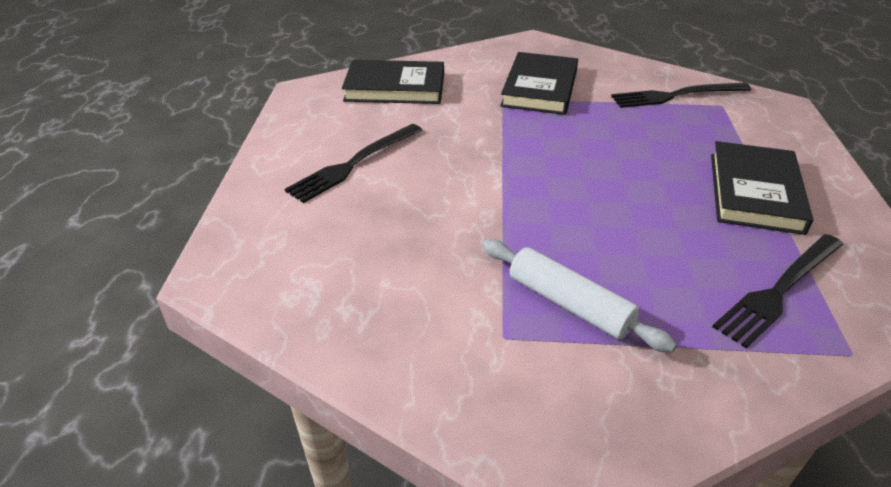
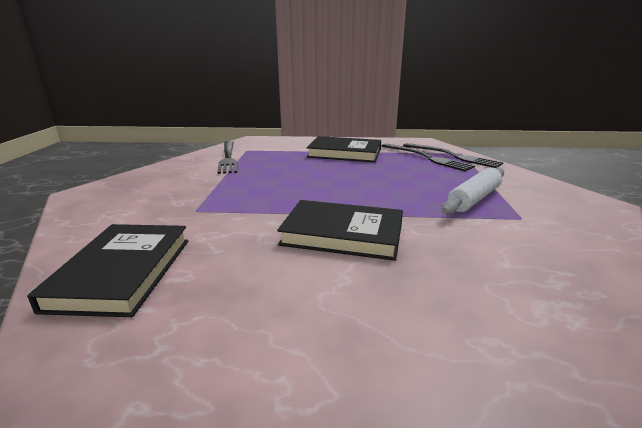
camera: 90 degrees left, 15 degrees down
(354, 164) = (311, 294): black fork -> black fork (453, 156)
(540, 88) = (187, 195): black book -> black book (342, 234)

